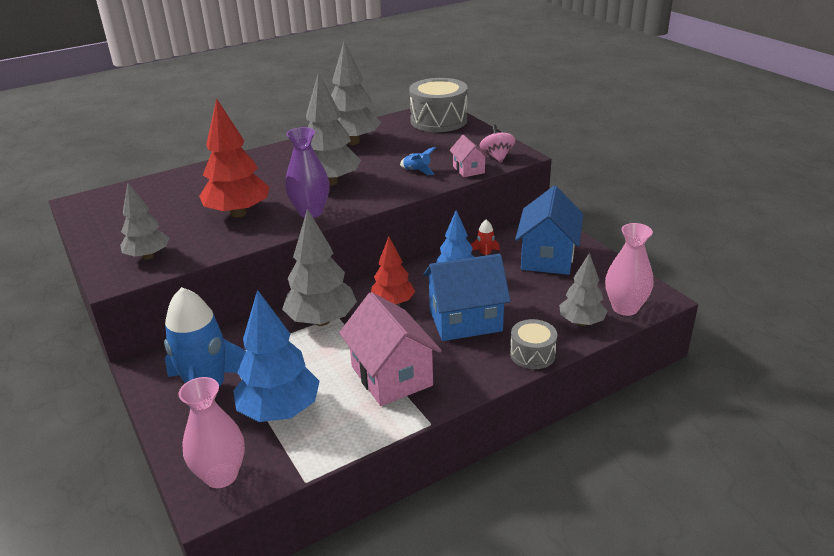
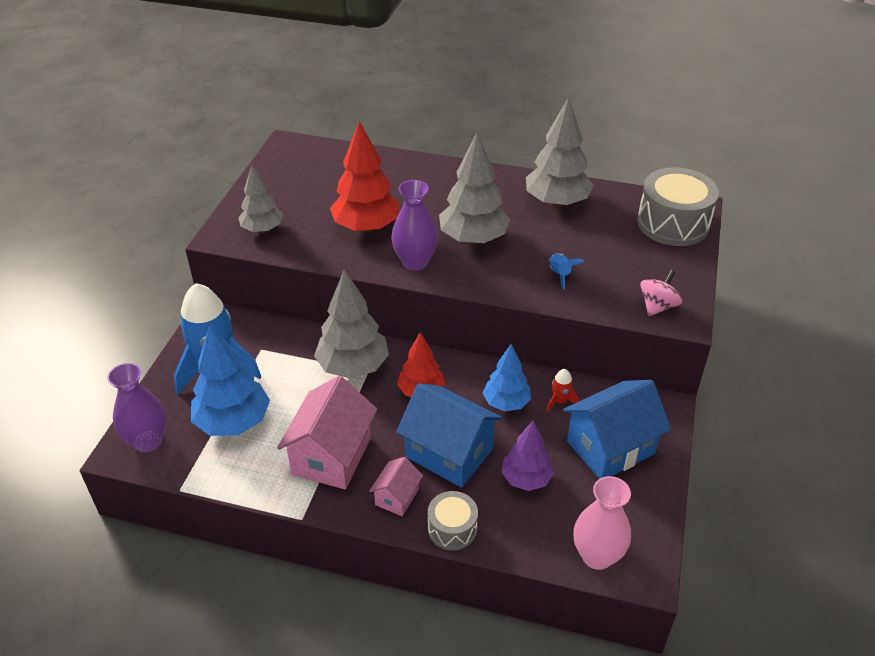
camera: 45 degrees right, 10 degrees up
(221, 475) = (147, 441): pink vase -> purple vase
(468, 170) = (607, 304): pink house -> pink house (397, 497)
(530, 301) = (526, 479): none -> purple tree
(581, 322) = (536, 535): grey tree -> none

